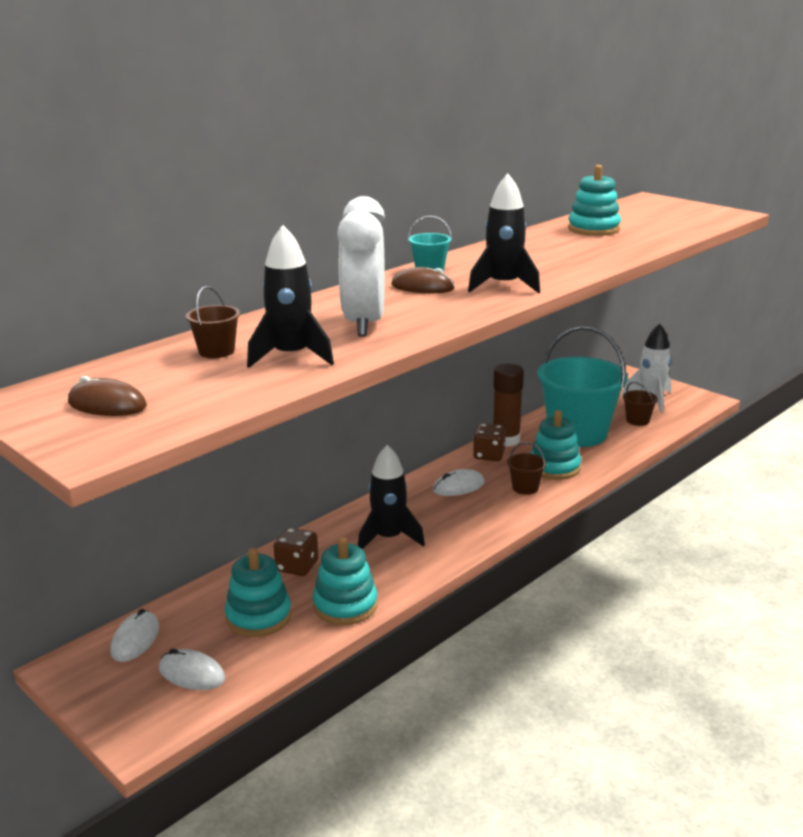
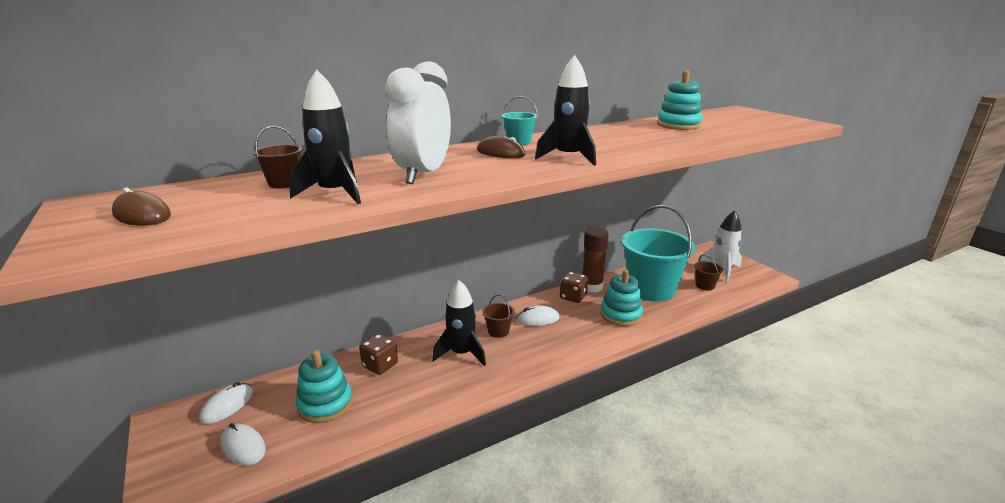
camera: 15 degrees right, 0 degrees up
(345, 605) = (395, 408): turquoise stacking toy -> none
(525, 488) = (589, 328): brown bucket -> brown bucket (498, 331)

